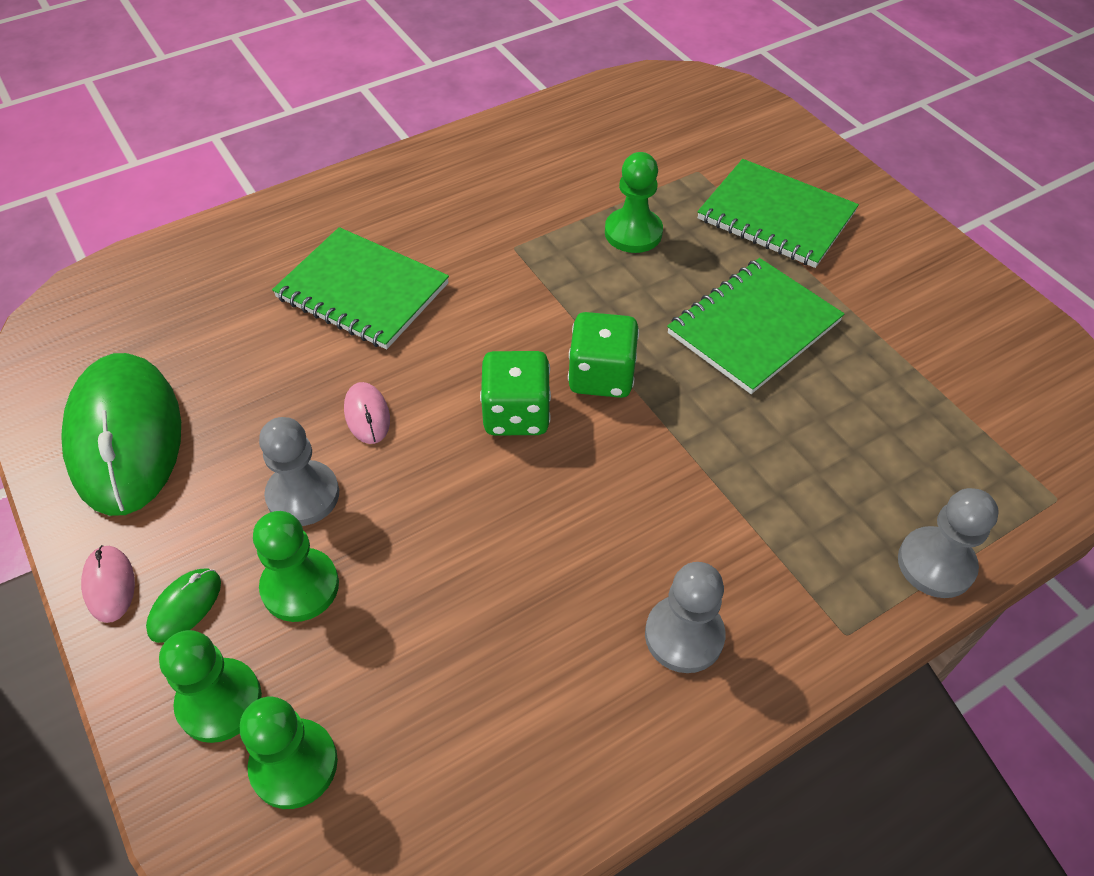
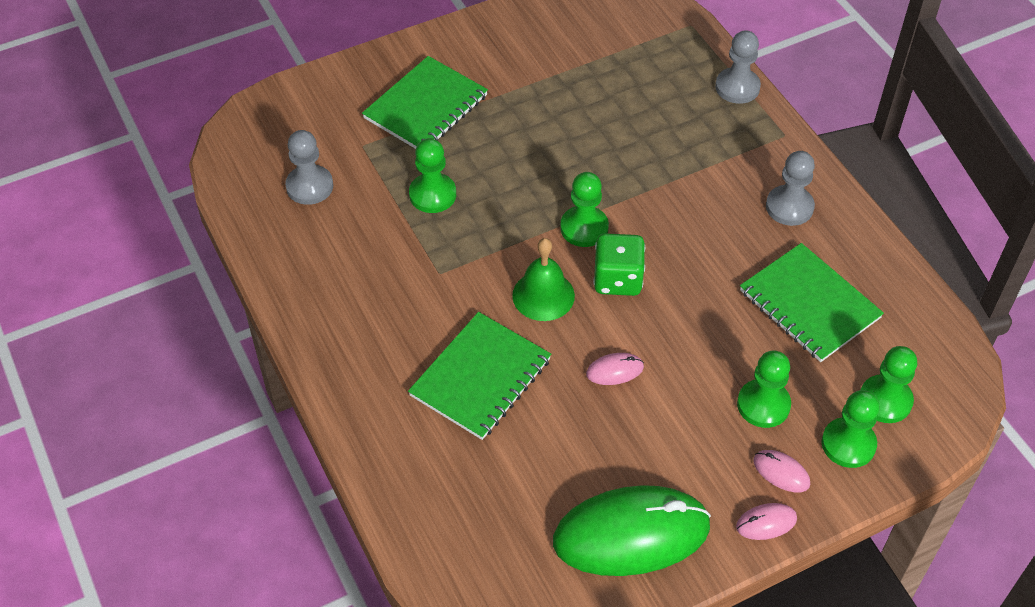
camera: 85 degrees left, 0 degrees up
(185, 606) = (781, 472): green mouse -> pink mouse
(303, 495) = (688, 408): grey pawn -> grey pawn (309, 186)
(485, 340) = (543, 295): none -> green bell
(601, 376) = (584, 228): green dice -> green pawn
(754, 327) = (543, 138): green notebook -> green notebook (809, 304)

